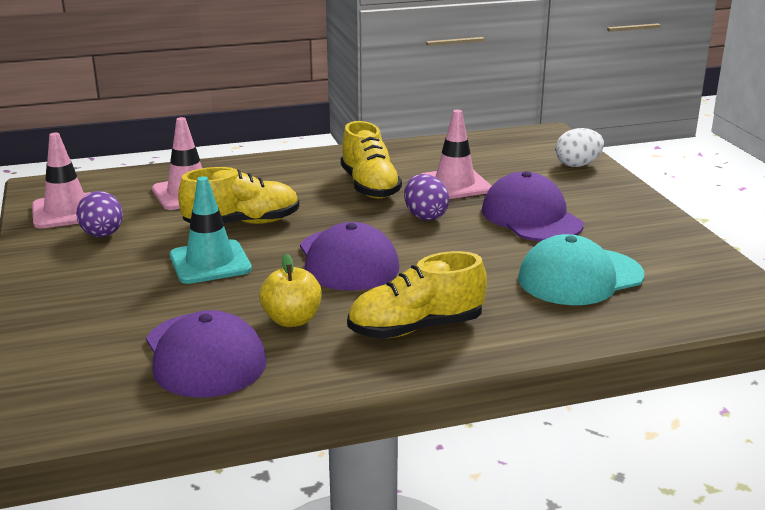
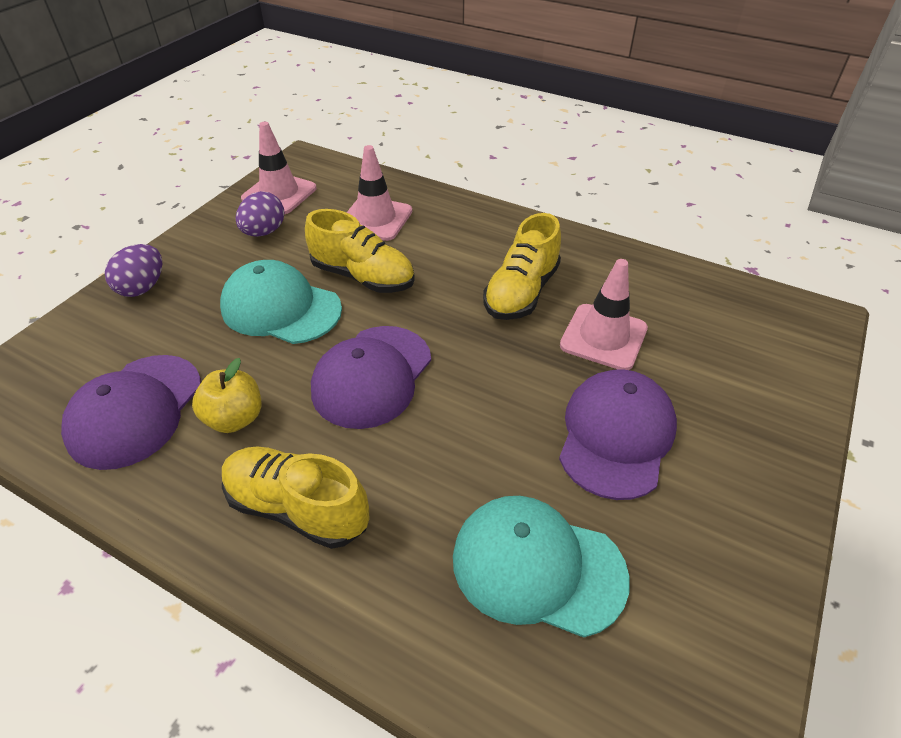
camera: 45 degrees right, 20 degrees up
(210, 262) = (281, 308): turquoise traffic cone -> turquoise cap
(425, 216) = (514, 363): purple egg -> purple egg (143, 287)
(577, 165) = (786, 389): white egg -> none

